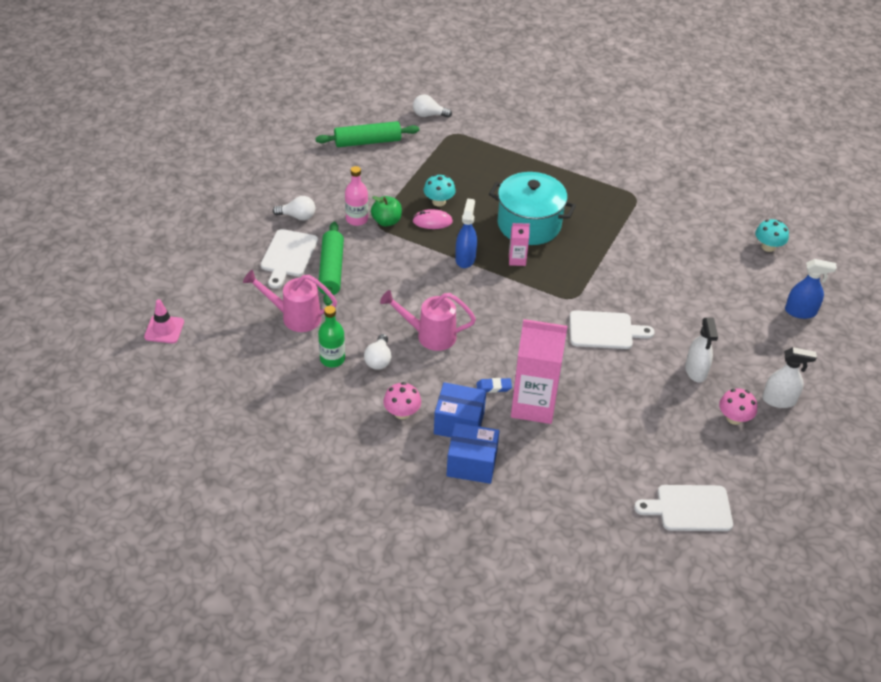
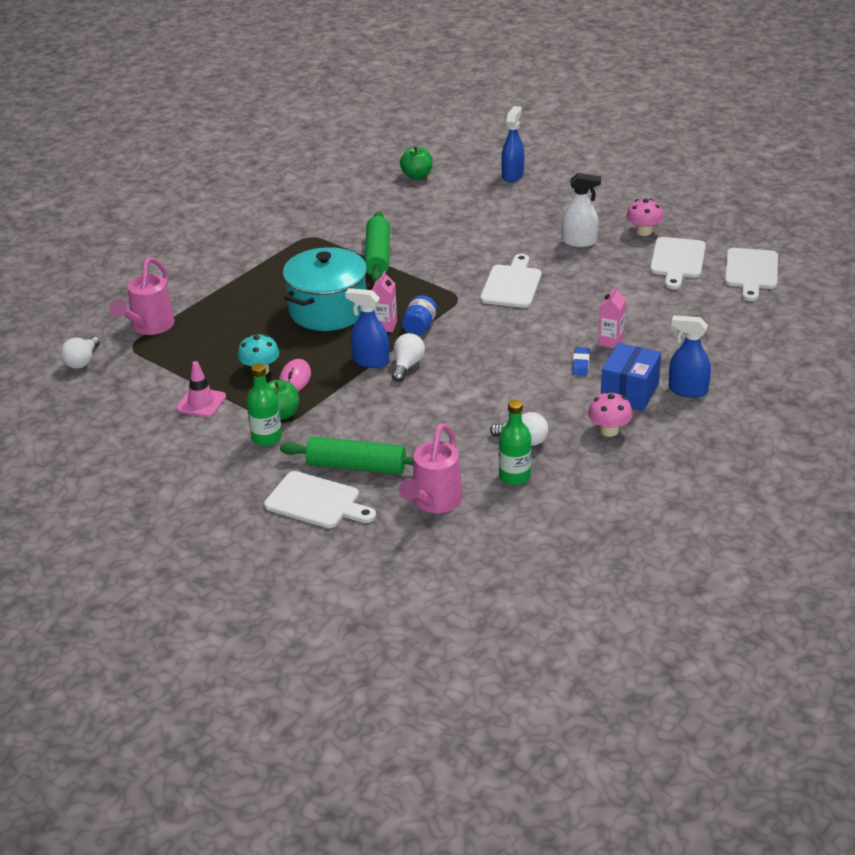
camera: 75 degrees left, 10 degrees down
(164, 329) = (426, 624): pink traffic cone -> pink traffic cone (201, 402)
(297, 216) = (240, 489): white light bulb -> white light bulb (407, 365)
(357, 219) = (266, 438): pink bottle -> green bottle
(367, 142) = (111, 417): green rolling pin -> green rolling pin (378, 256)
(430, 335) = (492, 399): pink watering can -> pink watering can (149, 327)
(471, 464) = (687, 390): blue box -> blue spray bottle
(520, 280) = (419, 327): none -> blue jar
(533, 405) = (611, 341): pink carton -> pink carton, size x0.45
(689, 447) = (677, 260): none -> white cutting board
(768, 246) = (417, 176): turquoise mushroom -> green apple
(779, 400) = (624, 205): white spray bottle -> none

